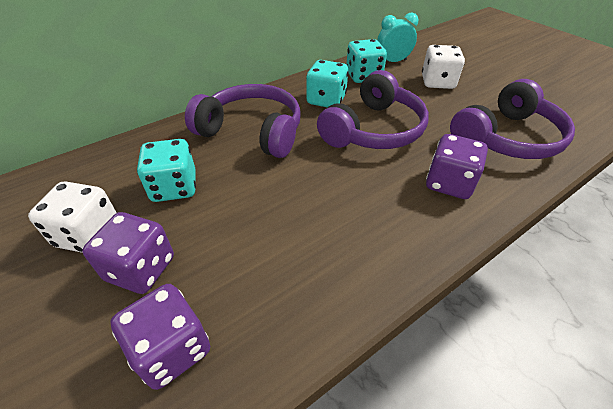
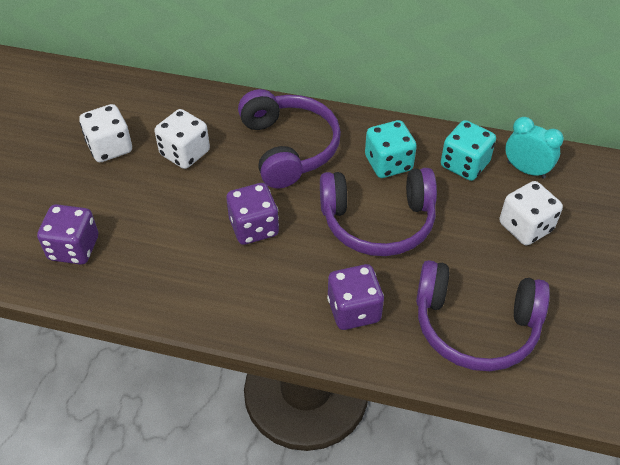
camera: 50 degrees right, 5 degrees up
(141, 269) = (109, 193): purple dice -> purple dice (254, 227)
(174, 187) = (185, 153): turquoise dice -> white dice

